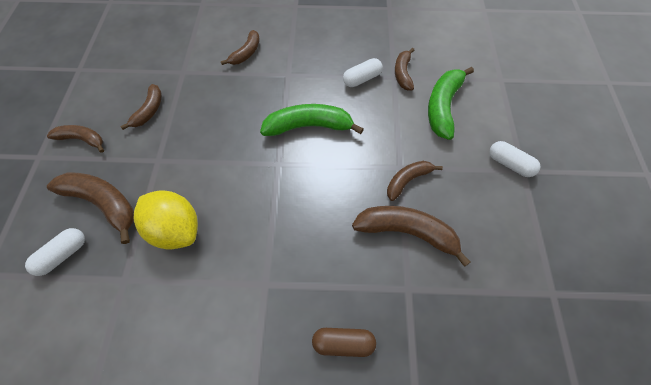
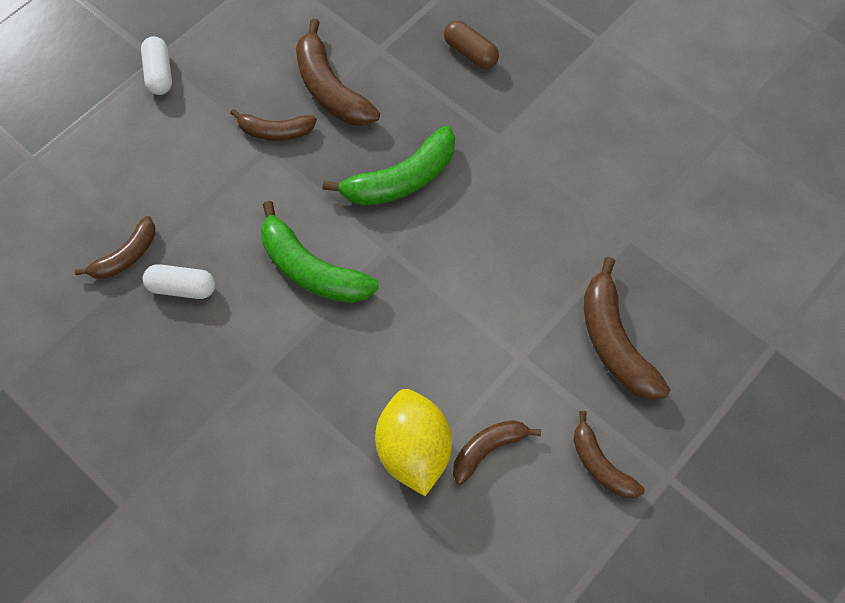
camera: 140 degrees left, 5 degrees up
(63, 255) = (683, 307): white capsule -> none
(175, 230) = (551, 251): yellow lemon -> yellow lemon (413, 449)
(246, 53) = (284, 457): brown banana -> none
(443, 107) = (139, 178): green banana -> green banana (401, 179)

